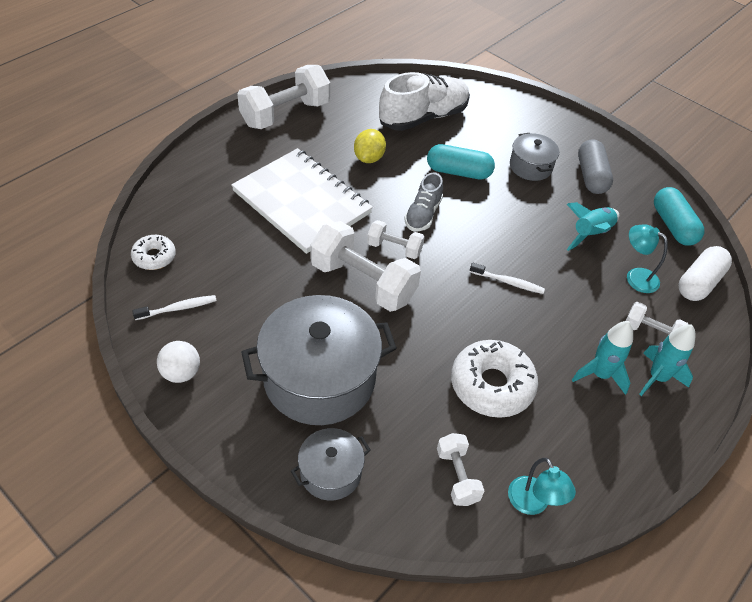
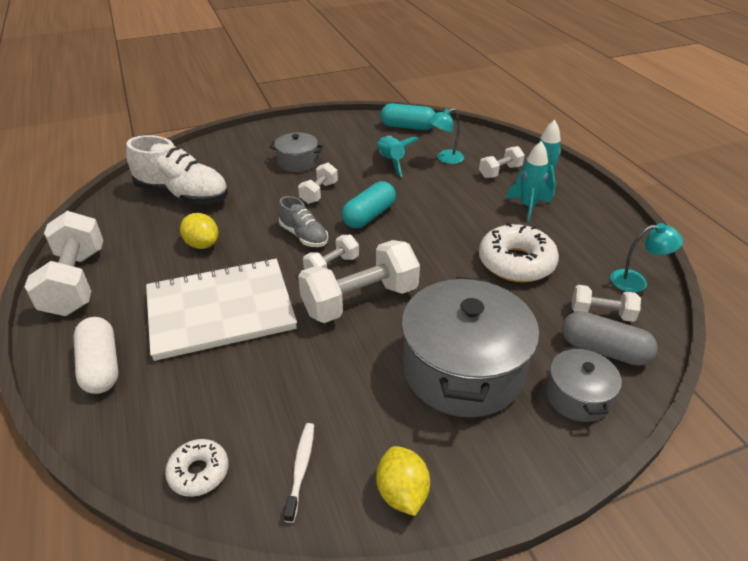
camera: 60 degrees left, 10 degrees down
(181, 373) = (402, 493): white ball -> yellow lemon
(423, 117) = (183, 195): white shoe -> white shoe turned 120 degrees clockwise
(458, 172) = (270, 199): turquoise capsule -> turquoise capsule (369, 216)
(493, 200) = (319, 193): none -> white dumbbell
(508, 282) = (414, 217): white toothbrush -> none
(591, 176) = (332, 140): grey capsule -> grey capsule (603, 350)
(699, 282) = (465, 137): white capsule -> white capsule (101, 366)

